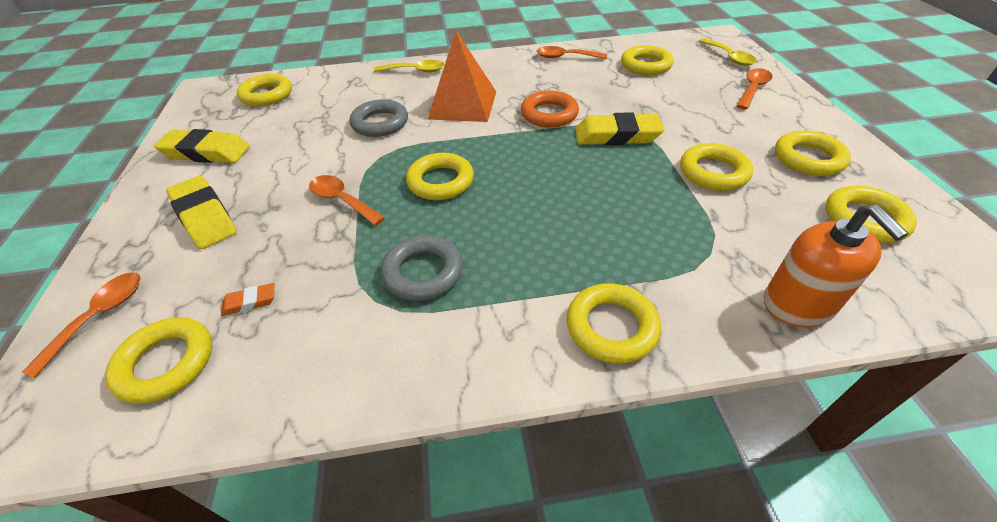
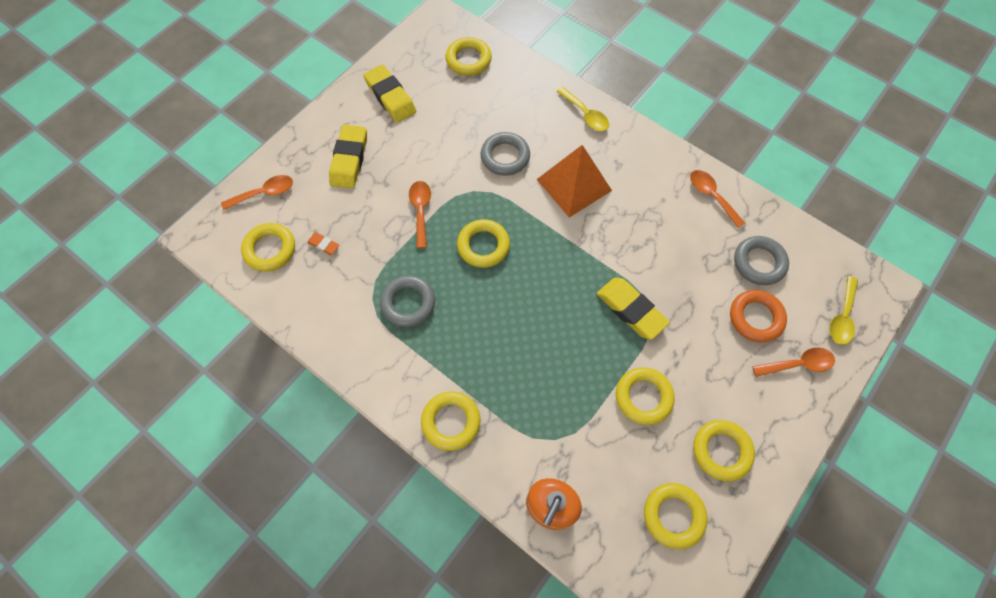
camera: 45 degrees right, 20 degrees up
(549, 114) = (616, 248): orange ring -> orange ring (755, 318)
(646, 65) = (759, 263): yellow ring -> grey ring

